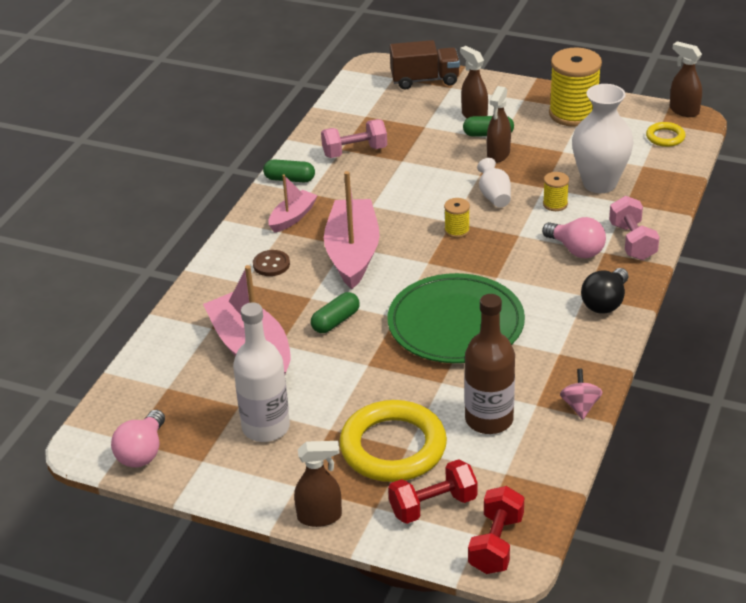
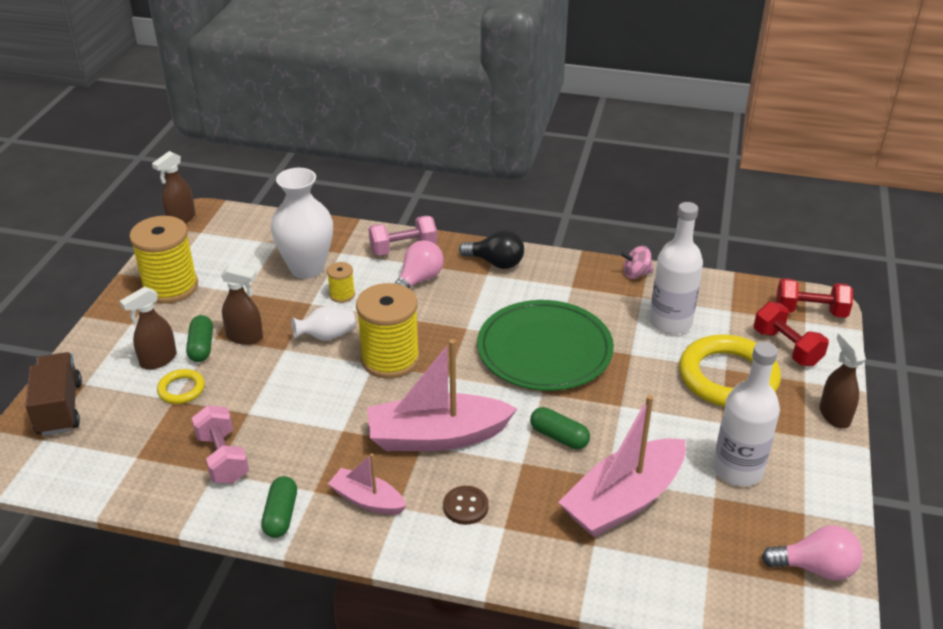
camera: 100 degrees left, 0 degrees up
(457, 230) = (390, 359): yellow spool -> yellow spool, size x2.15
(489, 419) = (670, 322): brown bottle -> white bottle
(665, 137) = (228, 230): yellow ring -> yellow ring (181, 389)

